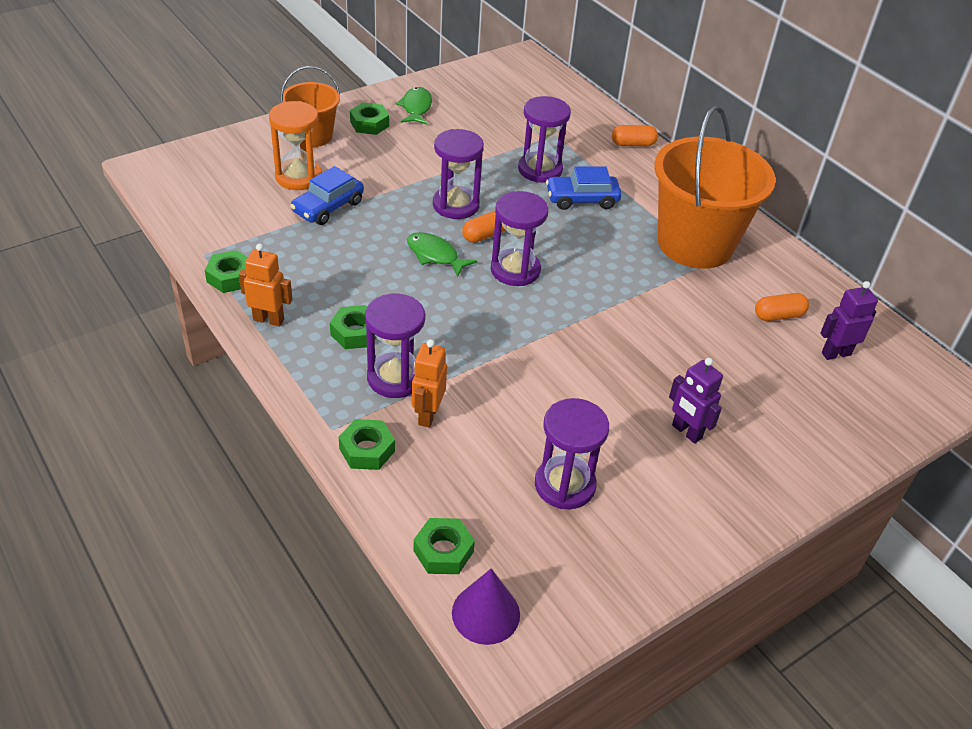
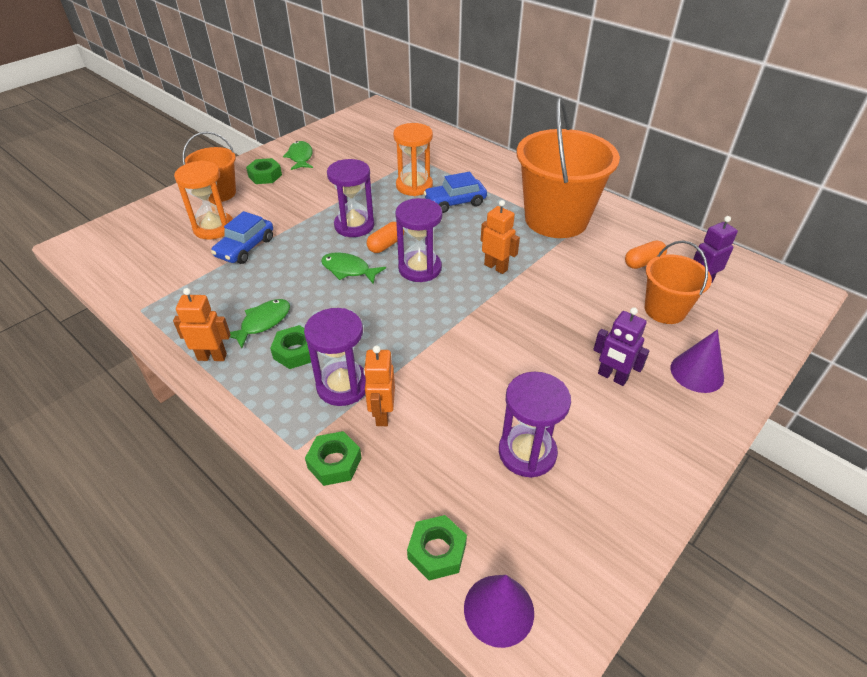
camera: 10 degrees left, 0 degrees up
(230, 277) = (168, 325): green nut -> none
(328, 294) = (263, 322): none -> green fish
(540, 170) = (414, 186): purple hourglass -> orange hourglass
(602, 286) = (496, 267): none -> orange robot
(633, 144) = (480, 154): orange capsule -> none
(779, 374) = (665, 310): none -> orange bucket
(784, 448) = (697, 372): none -> purple cone

